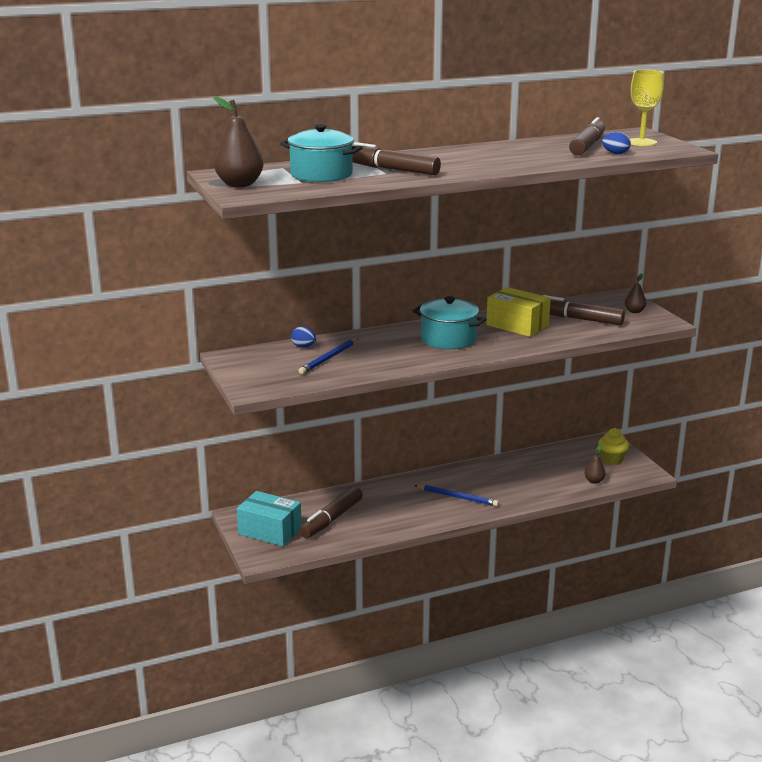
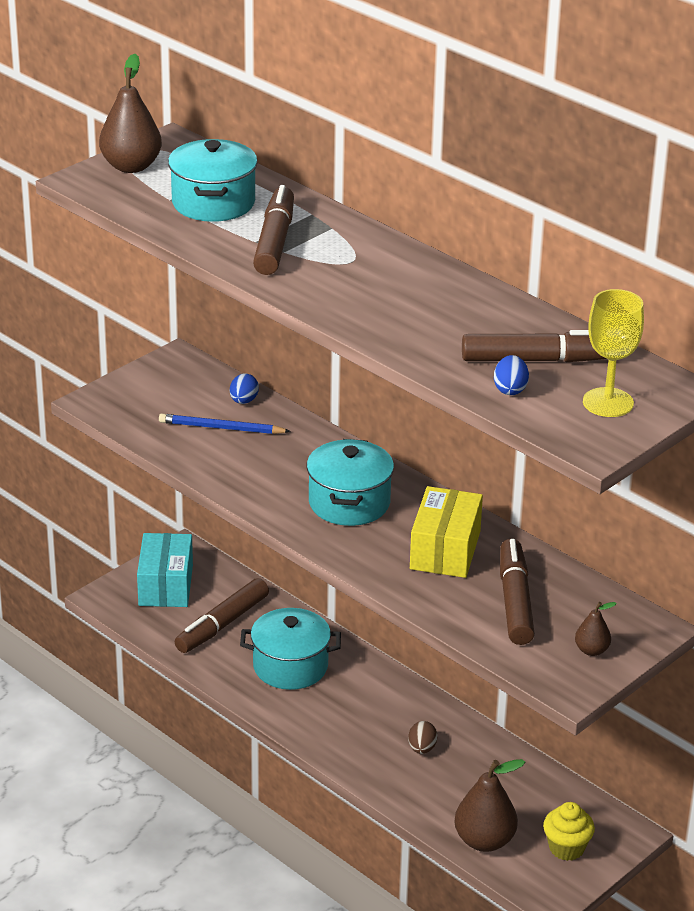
camera: 65 degrees right, 10 degrees up
(331, 519) = (222, 625): brown marker -> brown marker turned 60 degrees counterclockwise
(394, 505) = (290, 666): none -> turquoise pot
(457, 497) = (347, 716): blue pencil -> none
(503, 481) = (422, 748): none -> brown egg
(594, 481) = (484, 841): brown pear -> brown pear, size x1.88

